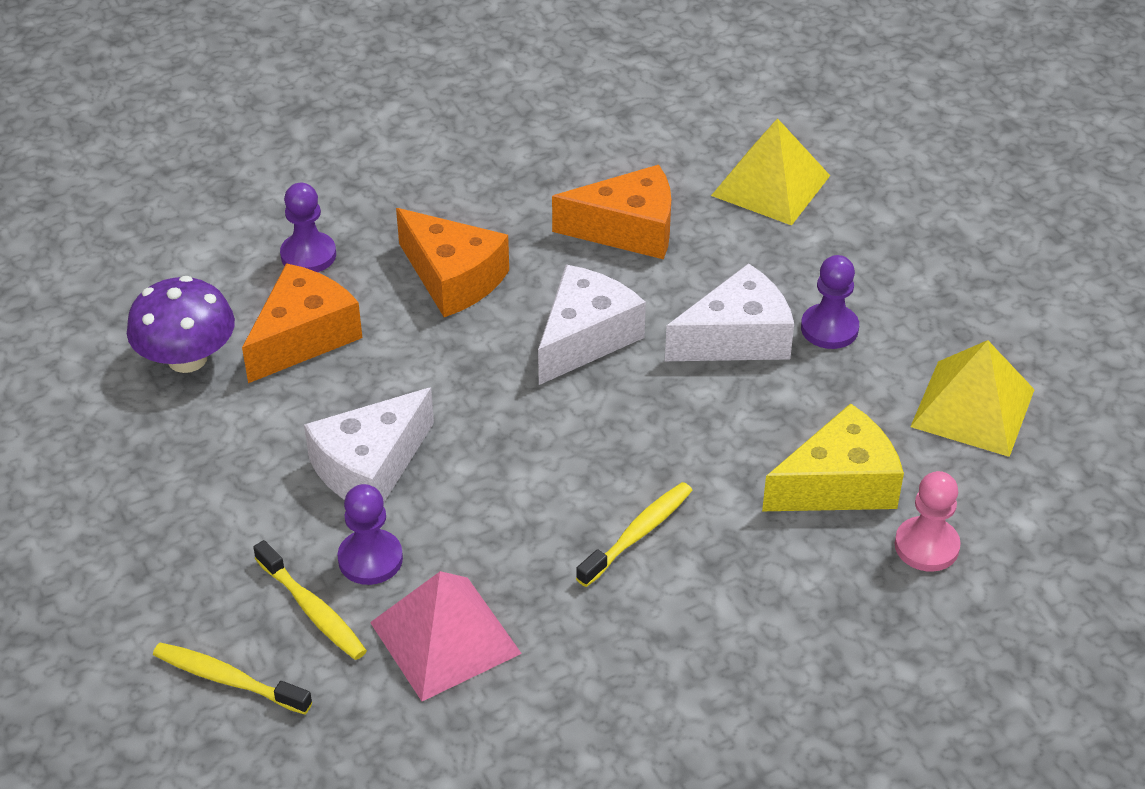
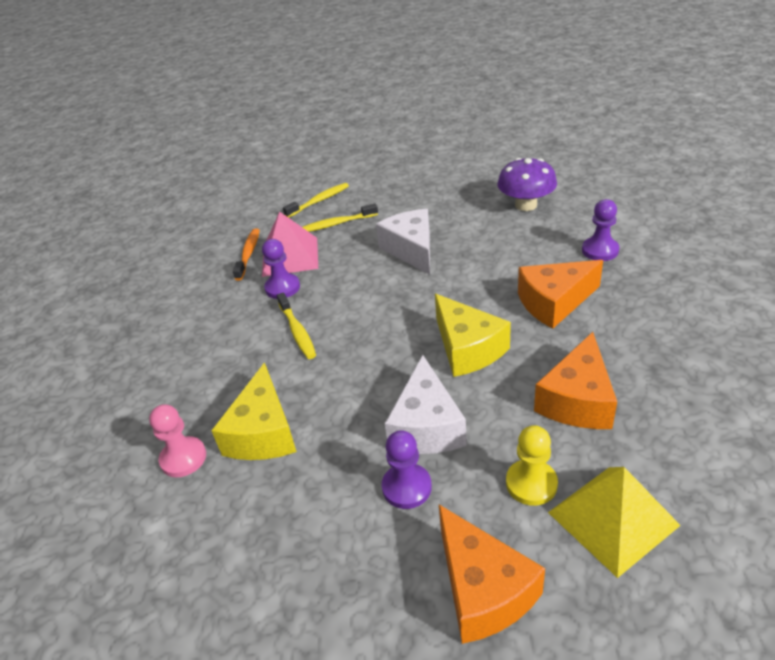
camera: 120 degrees right, 5 degrees down
(303, 337) = (525, 241): orange cheese -> orange cheese (482, 589)
(370, 559) = (352, 242): purple pawn -> purple pawn (282, 287)
(459, 713) = (248, 254): none -> orange toothbrush
(585, 338) = (467, 348): white cheese -> yellow cheese
(765, 242) = (531, 484): none -> yellow pawn
(973, 407) = (269, 549): yellow pyramid -> none

